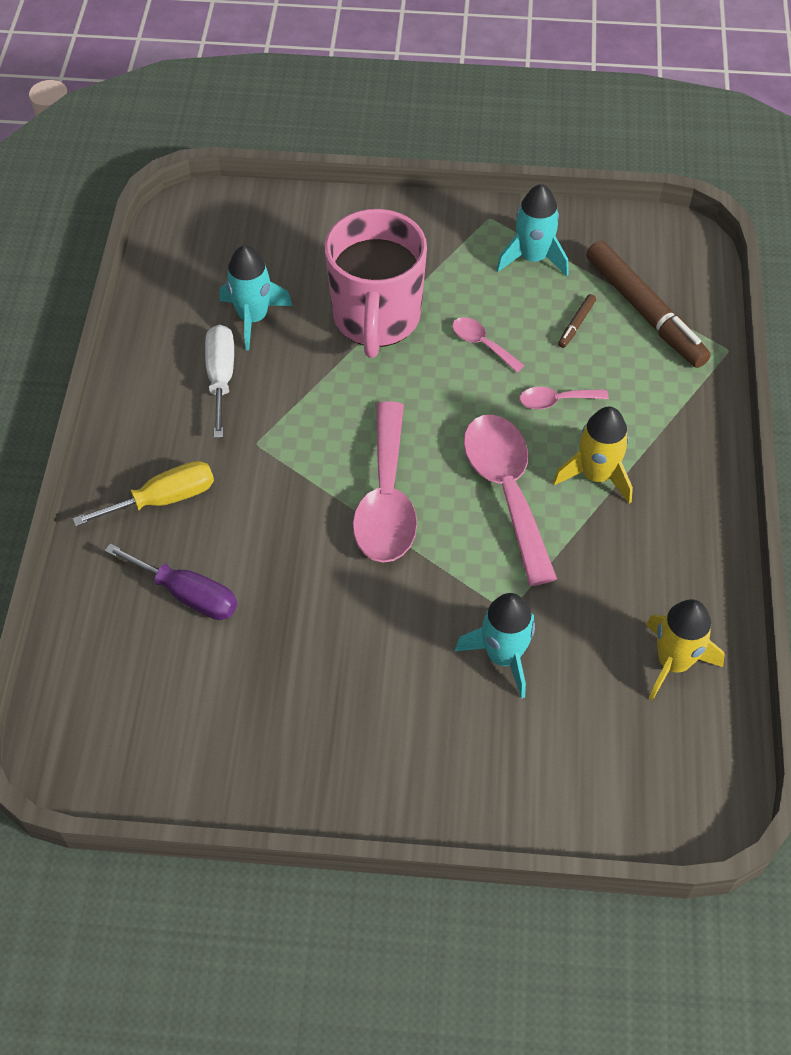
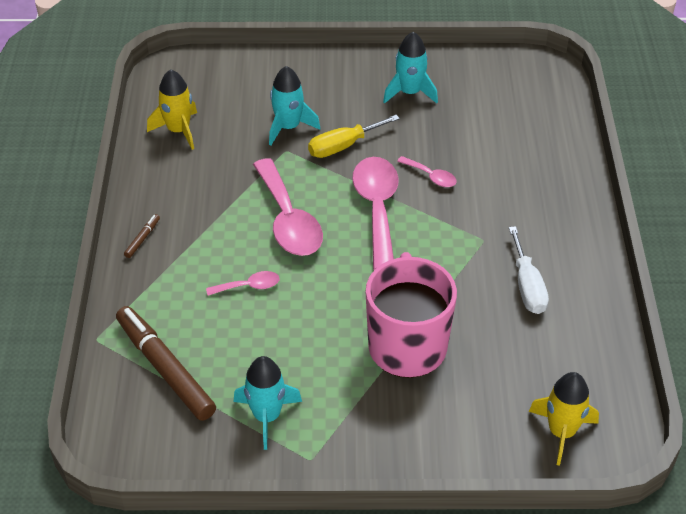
camera: 175 degrees right, 10 degrees down
(163, 499) = (540, 199): yellow screwdriver -> yellow screwdriver (343, 146)
(188, 594) = (502, 146): purple screwdriver -> none
(253, 318) = (516, 339): turquoise rocket -> turquoise rocket (410, 93)
(482, 344) = (312, 329): pink spoon -> pink spoon (431, 176)
(576, 324) = (228, 353): brown marker -> brown marker (142, 239)
(596, 475) = (220, 234): yellow rocket -> yellow rocket (561, 432)

